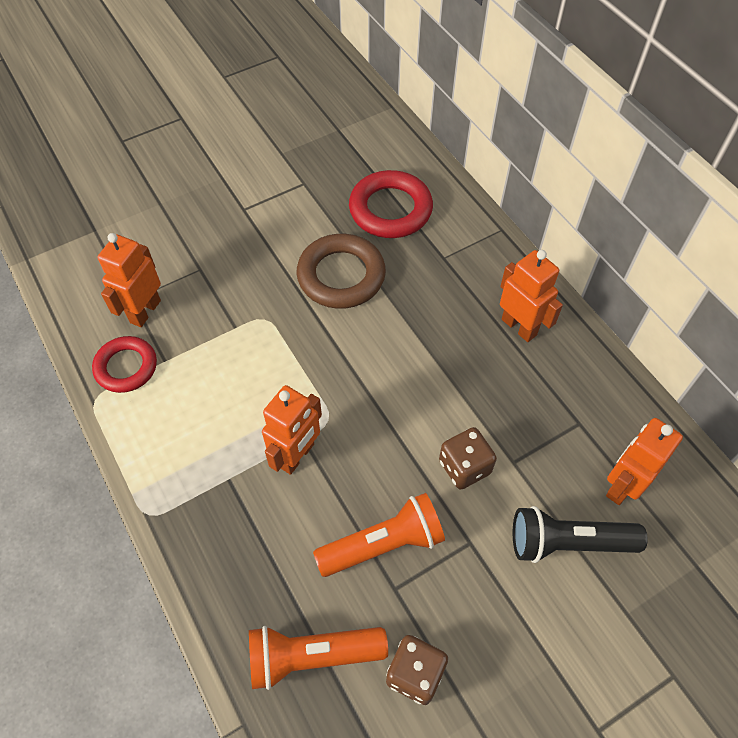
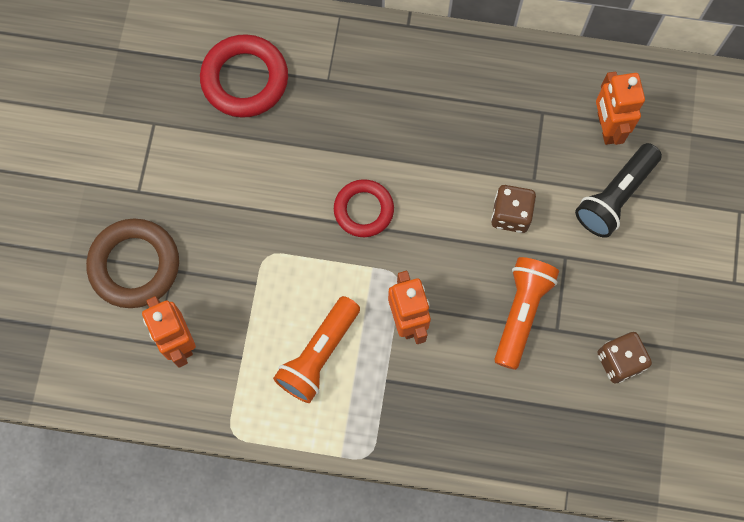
camera: 50 degrees left, 15 degrees up
(126, 367) = (222, 390): red ring -> red ring (363, 210)
(311, 656) = (558, 416): orange flashlight -> orange flashlight (318, 355)
(341, 276) = (277, 168): brown ring -> brown ring (134, 265)
(519, 327) = (435, 82): orange robot -> none

